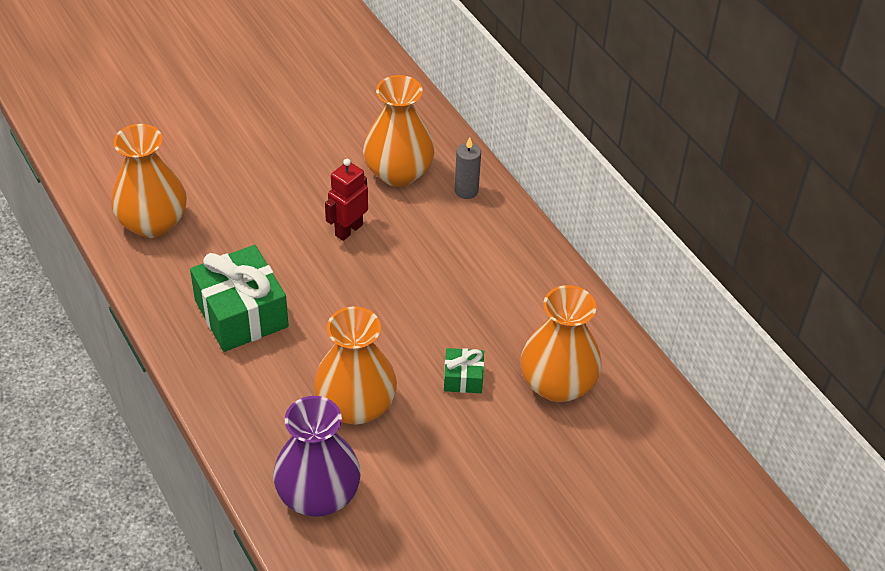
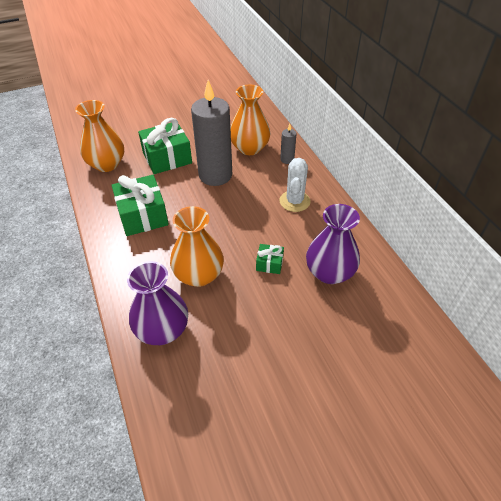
camera: 10 degrees right, 0 degrees up
(257, 202) = (167, 158): none -> green gift
(348, 230) = (215, 175): red robot -> grey candle
(489, 268) = (294, 201): none -> white cactus
(557, 384) = (329, 272): orange vase -> purple vase

